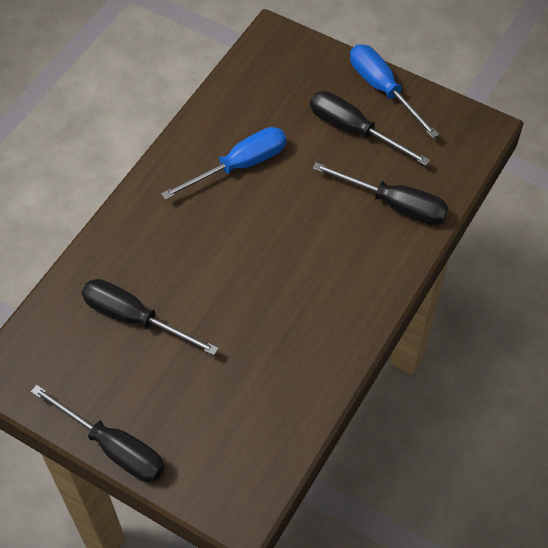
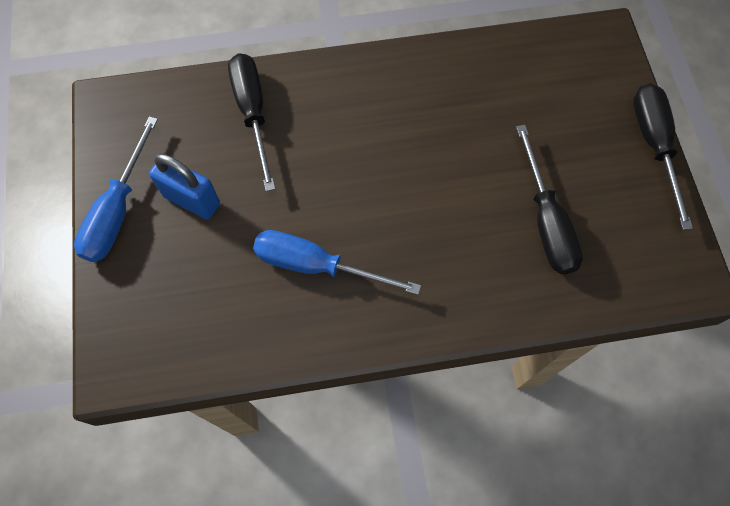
camera: 130 degrees left, 10 degrees up
(354, 130) = (192, 200): black screwdriver -> blue padlock

